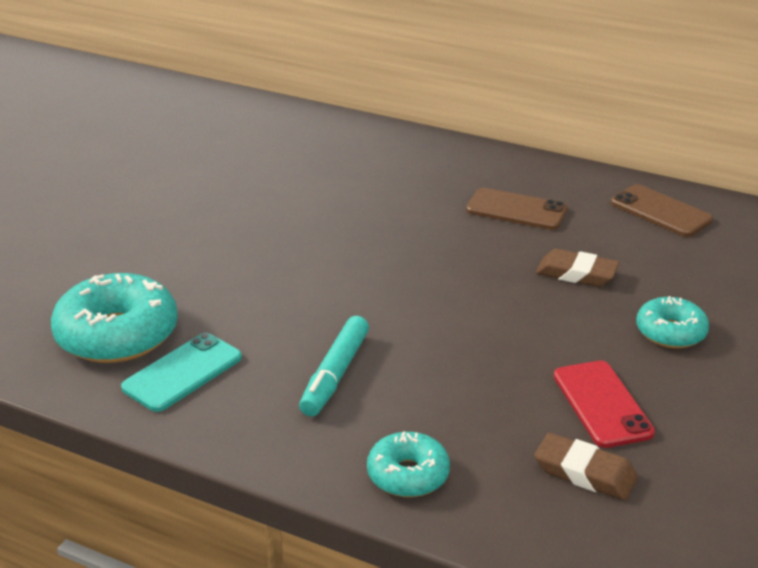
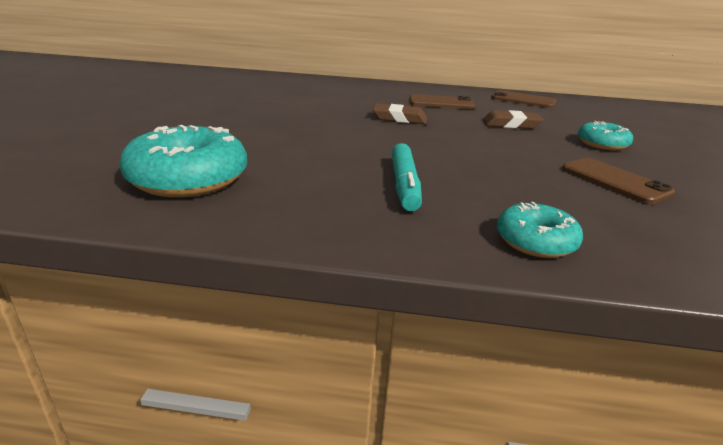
camera: 20 degrees left, 5 degrees down
(182, 372) = (268, 197): turquoise phone -> none
(585, 473) = (662, 220): brown eraser -> brown eraser (399, 119)
(602, 404) = (614, 181): red phone -> brown phone

